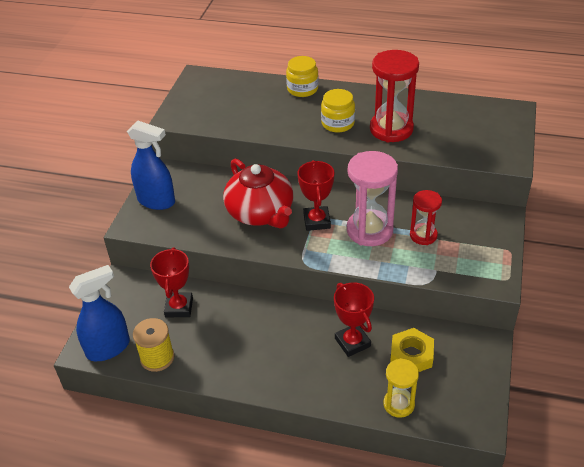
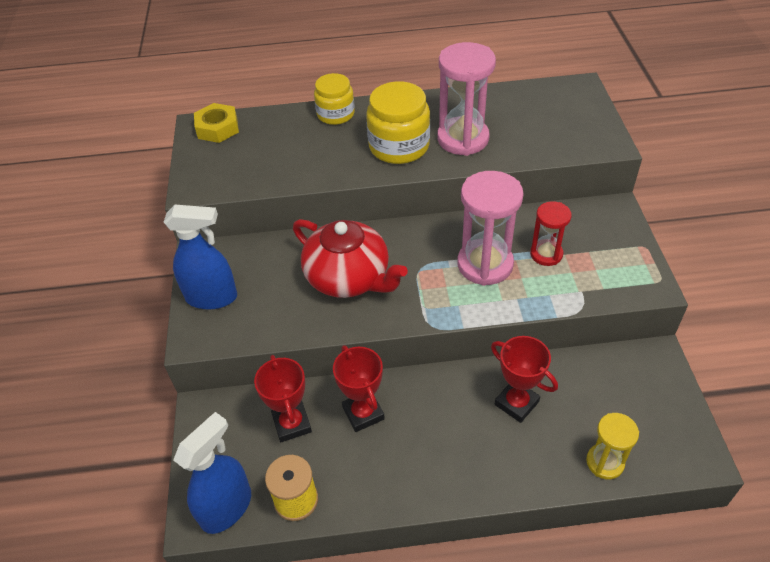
camera: 20 degrees left, 5 degrees up
(317, 221) = (419, 270): red trophy -> red trophy (363, 413)
(338, 123) = (399, 146): yellow jar -> yellow jar, size x1.51
(391, 129) = (463, 139): red hourglass -> pink hourglass
(411, 355) = (587, 397): yellow nut -> yellow nut (217, 128)

